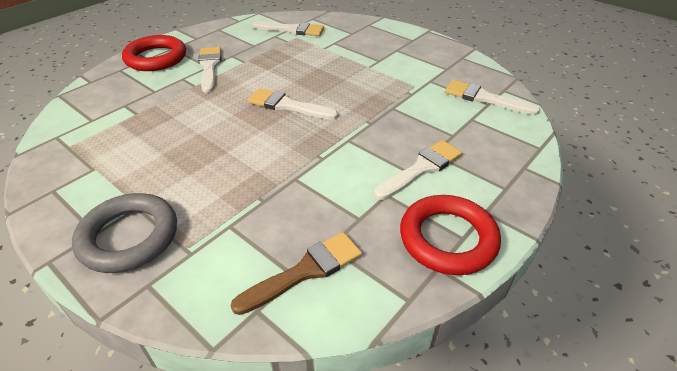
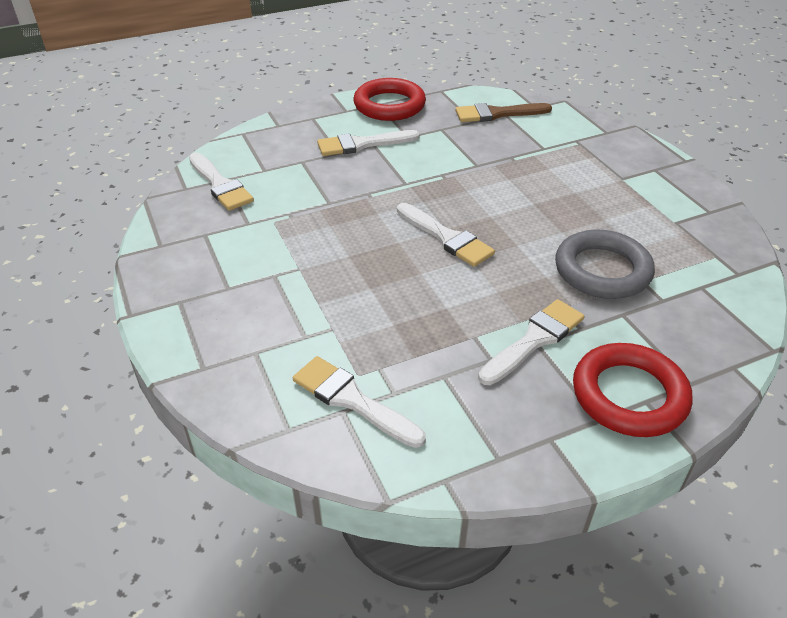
camera: 155 degrees left, 0 degrees up
(129, 237) = (625, 160): grey ring -> grey ring (602, 270)
(210, 67) = (534, 340): white brush -> white brush turned 150 degrees counterclockwise

